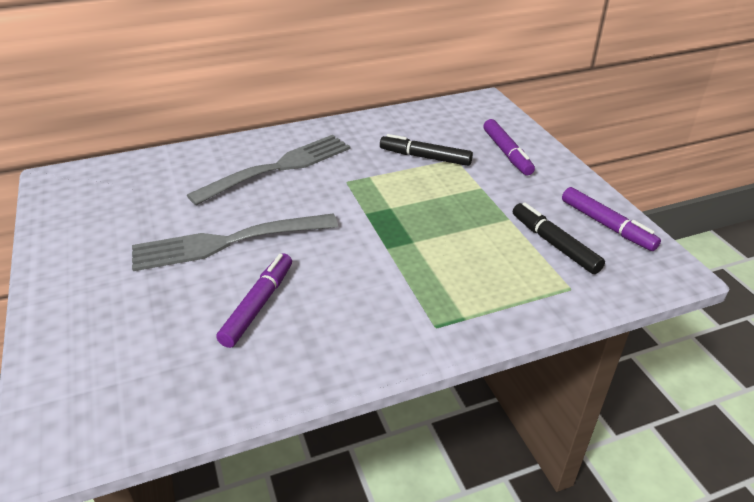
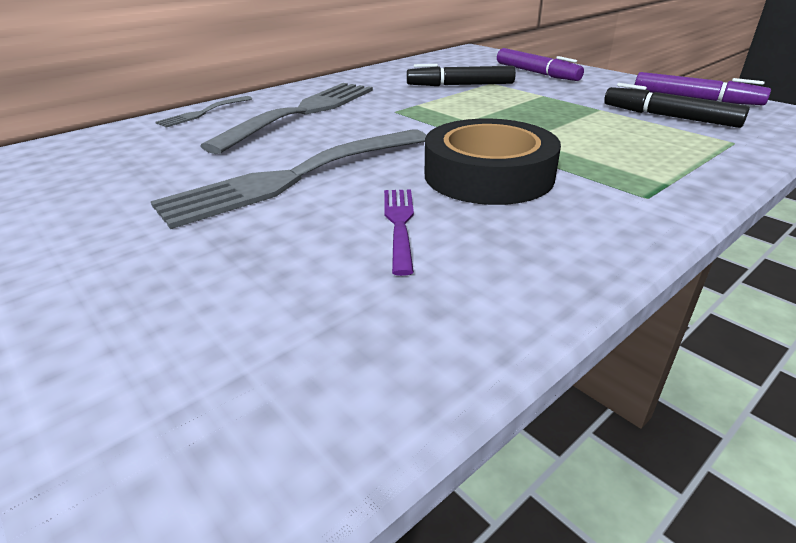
camera: 20 degrees left, 5 degrees down
(211, 151) = (203, 113): none -> grey fork
(258, 305) = (399, 224): purple marker -> purple fork
(350, 275) = (488, 175): none -> black tape

